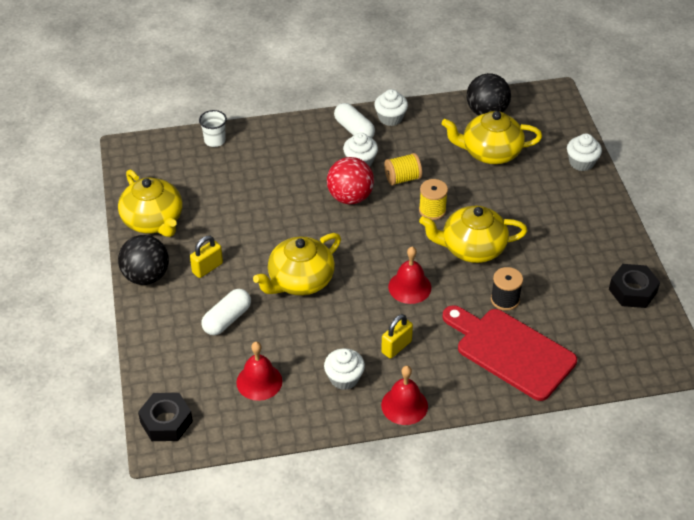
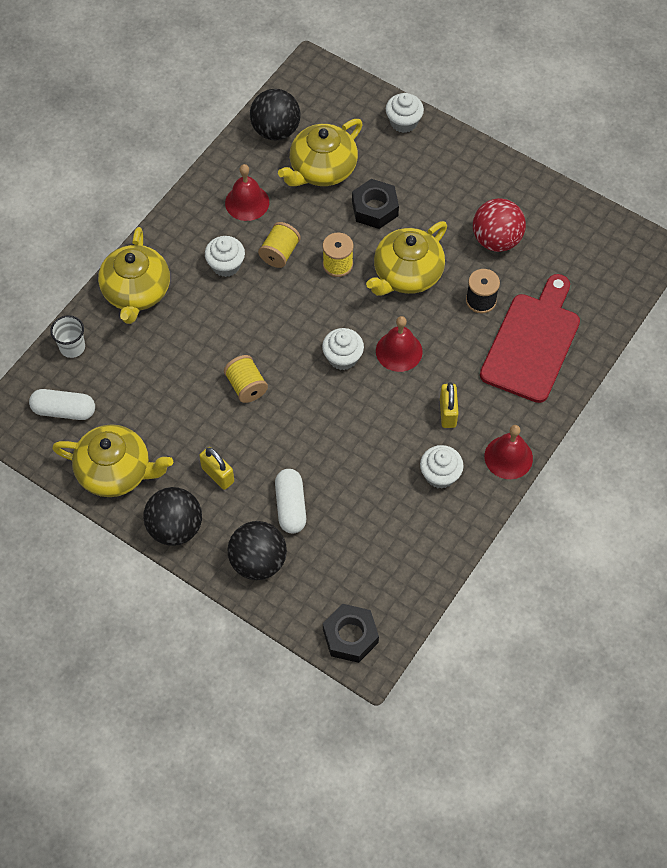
camera: 45 degrees left, 15 degrees up
(168, 333) = (258, 561): none -> black ball
(207, 268) = (218, 475): yellow padlock -> yellow padlock turned 45 degrees counterclockwise
(259, 381) = (380, 536): red bell -> red bell (247, 202)
(287, 234) = (246, 386): none -> yellow spool
(300, 280) = (307, 420): yellow teapot -> yellow teapot (136, 292)
(350, 197) = (257, 307): red ball -> red ball (496, 240)
(354, 130) = (184, 237): white capsule -> white capsule (64, 410)
(390, 118) = (201, 200): white cupcake -> white cupcake (342, 357)
(510, 351) = (532, 342): red cutting board -> red cutting board turned 120 degrees clockwise
(632, 291) = (561, 214): black nut -> black nut (375, 208)

